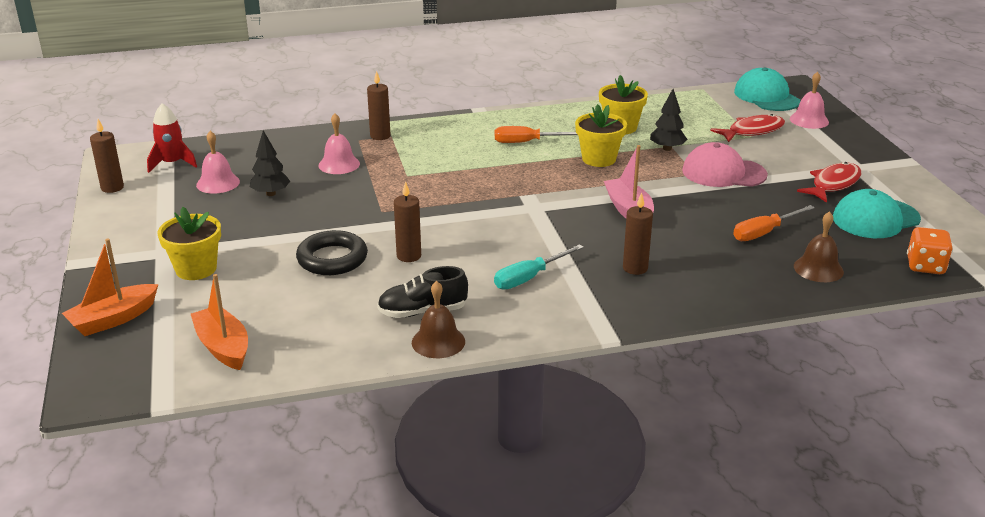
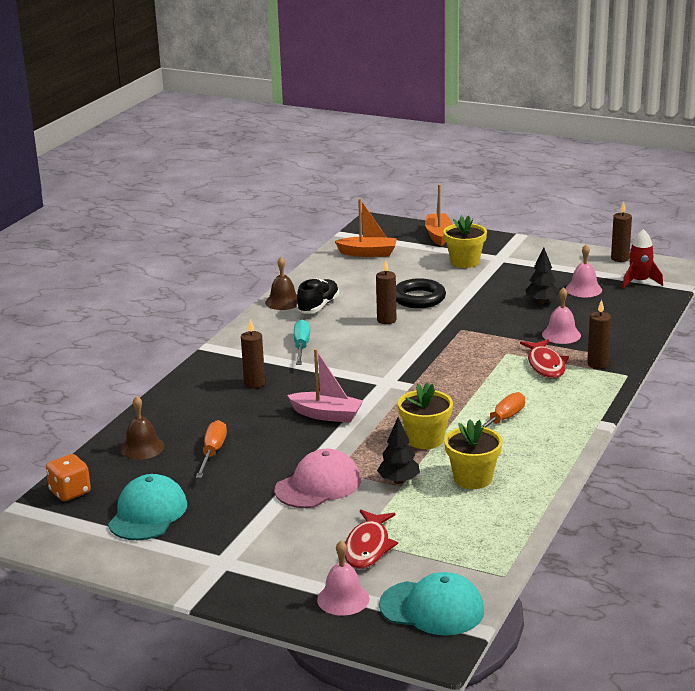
camera: 130 degrees right, 5 degrees down
(833, 184) = (220, 528): red fish -> red fish (545, 365)

